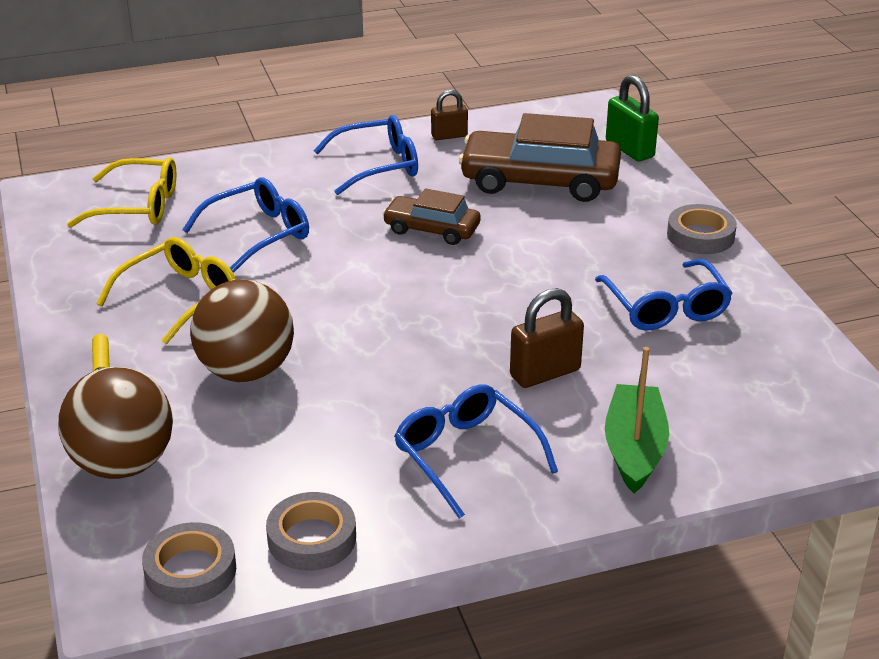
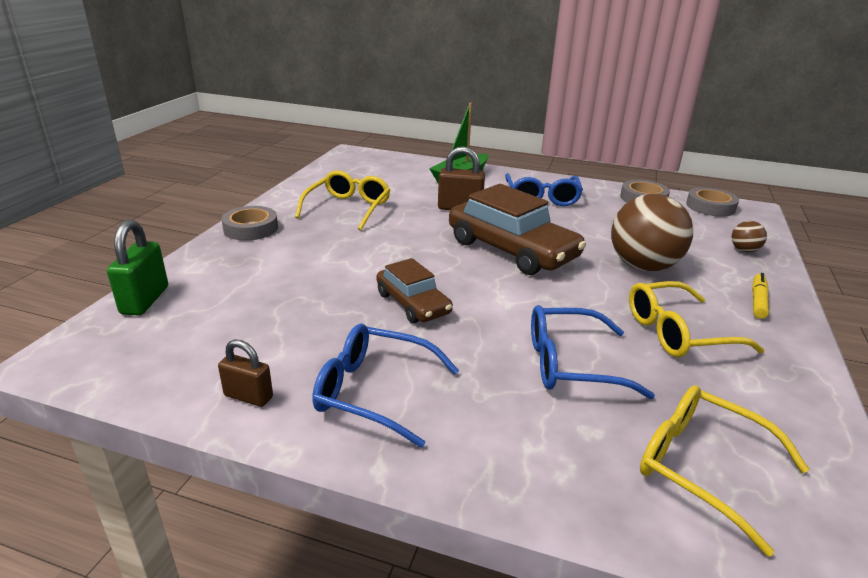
camera: 145 degrees left, 5 degrees down
(123, 464) = (744, 250): brown ball -> brown ball, size x0.44
(540, 181) = (265, 306): brown car -> brown car (511, 250)
(666, 308) = (348, 208): blue glasses -> yellow glasses

